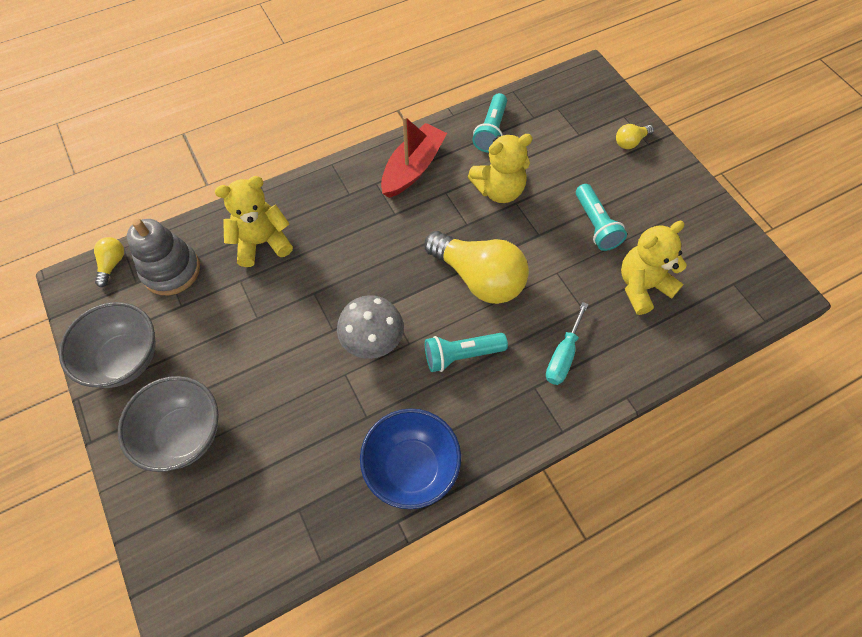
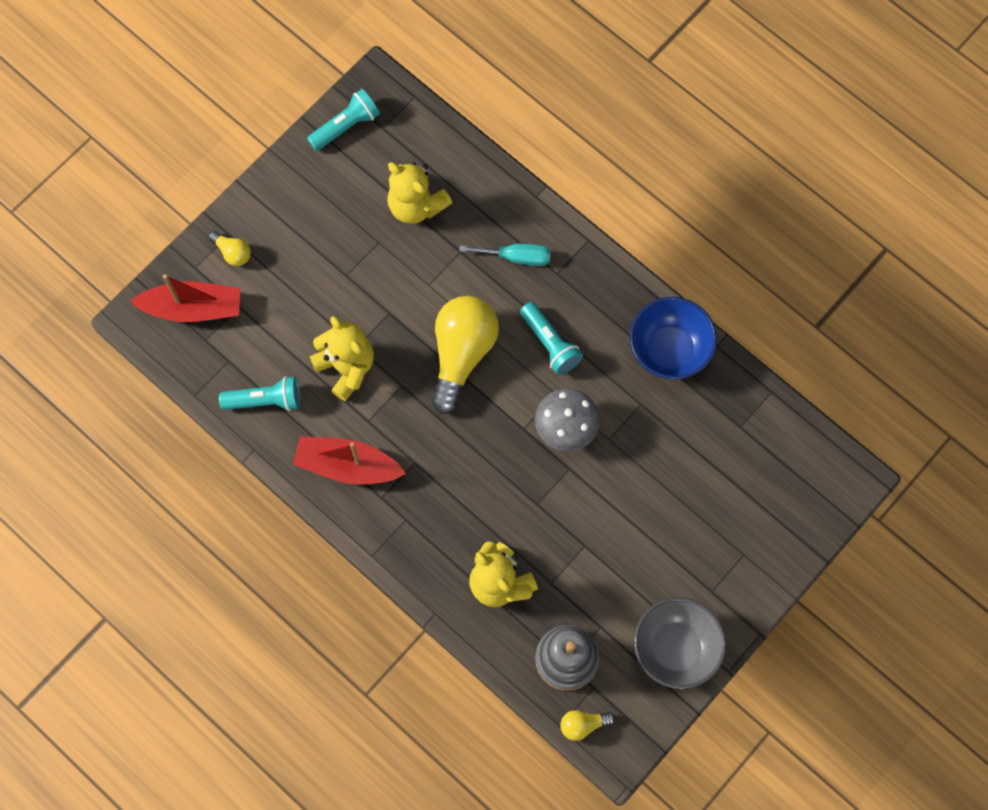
camera: 110 degrees left, 10 degrees up
(184, 435) = (720, 554): grey bowl -> none
(587, 106) = (193, 308): none -> red boat
(595, 225) = (358, 262): turquoise flashlight -> turquoise flashlight (346, 126)

